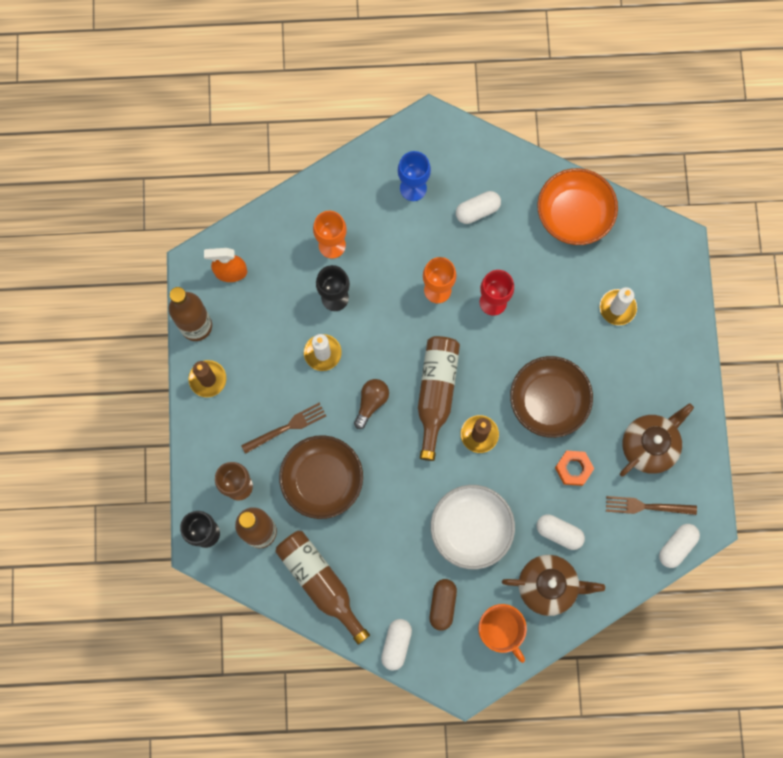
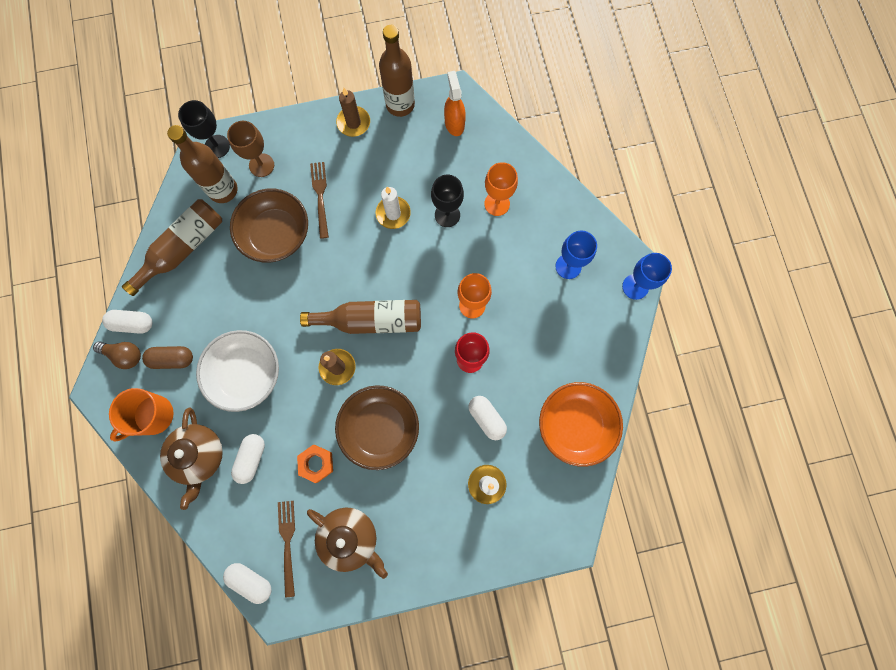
camera: 80 degrees right, 0 degrees up
(287, 427) = (320, 196): brown fork -> brown fork turned 150 degrees counterclockwise
(371, 403) = (353, 264): brown light bulb -> brown light bulb (124, 355)
(446, 129) = (635, 286): none -> blue goblet
(477, 211) = (558, 330): white capsule -> white capsule (486, 418)

